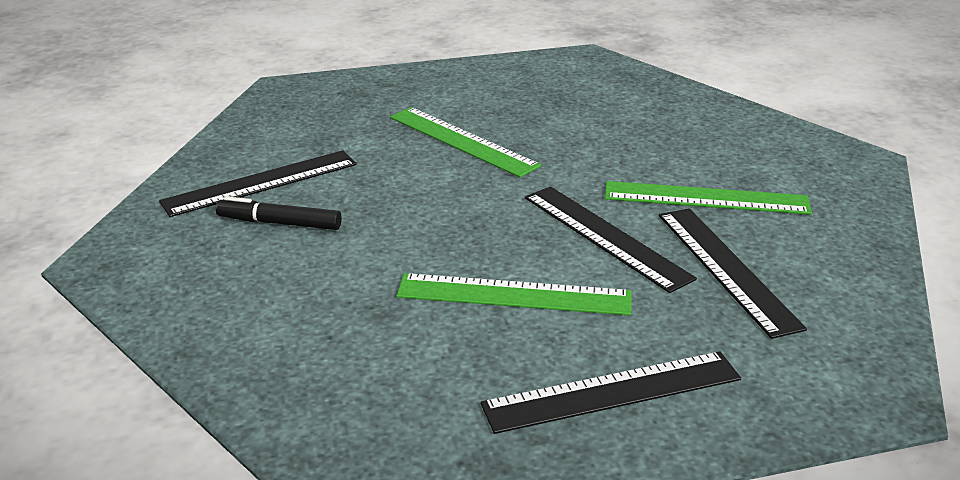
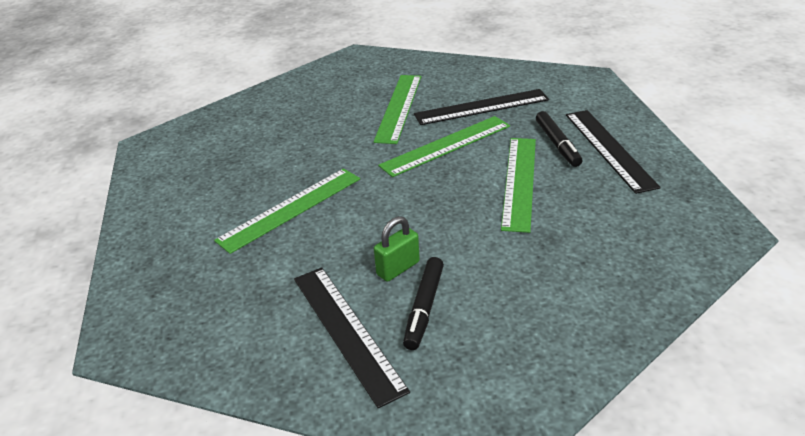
camera: 85 degrees left, 5 degrees up
(347, 207) = (398, 268): none -> green padlock
(605, 236) = (446, 145): black ruler -> green ruler
(622, 337) = (557, 144): none -> black marker

